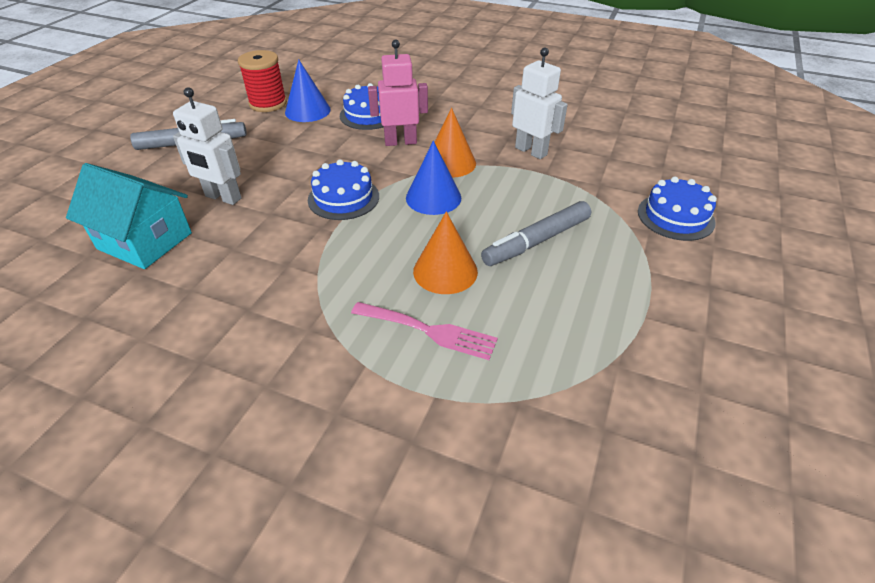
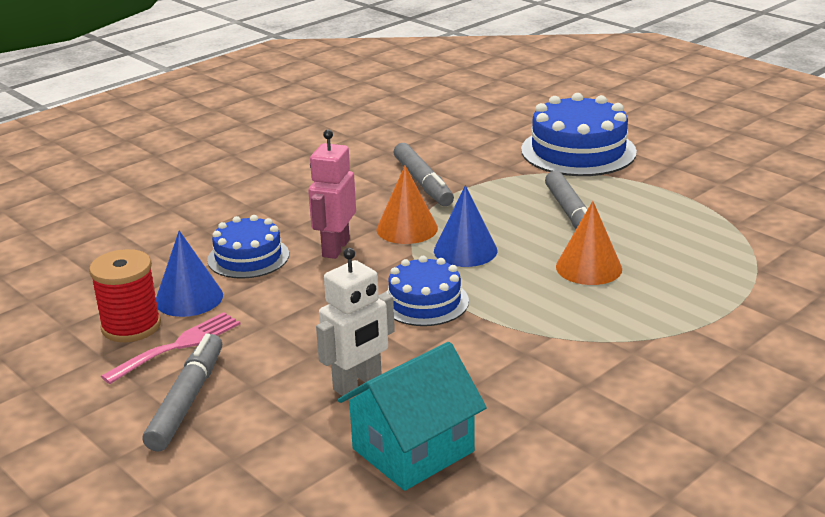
camera: 65 degrees left, 15 degrees down
(429, 331) = (665, 290): pink fork -> pink fork (178, 346)
(531, 151) = (422, 183): white robot -> grey marker
(675, 217) = (578, 151): blue cake -> blue cake, size x1.64

